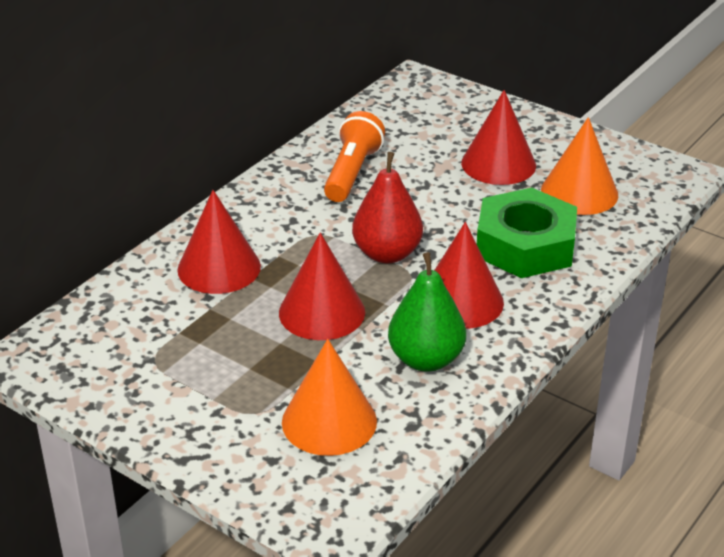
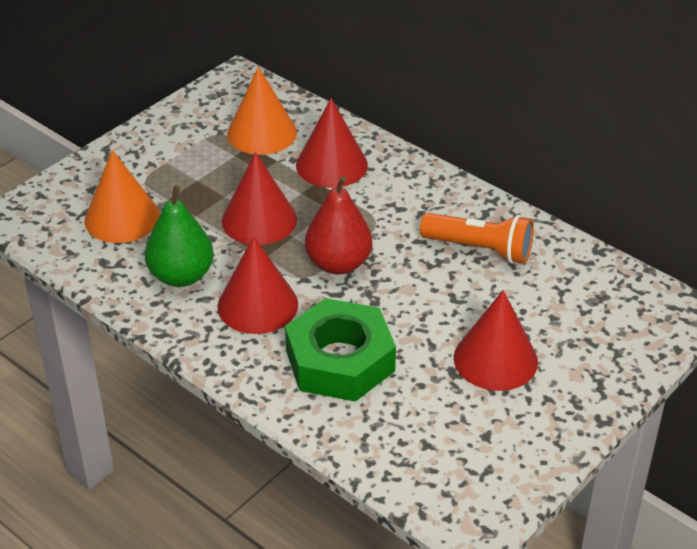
camera: 95 degrees right, 5 degrees up
(579, 192) = (434, 418): orange cone -> orange cone (262, 133)

